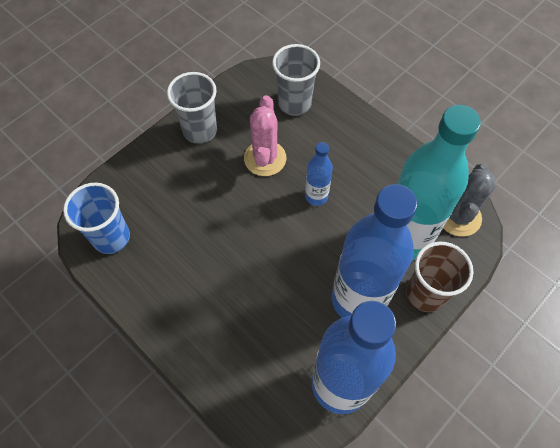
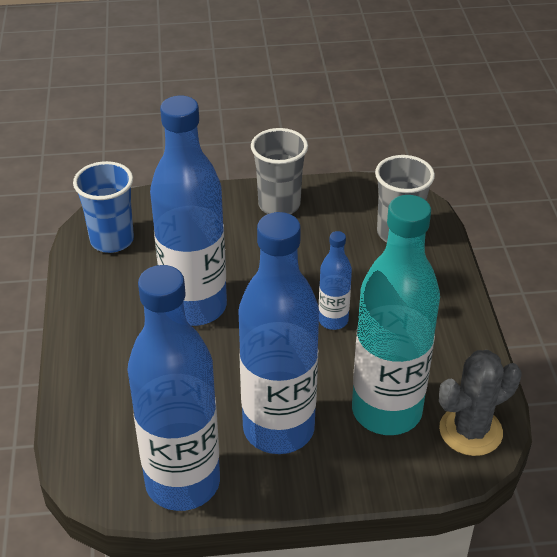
camera: 40 degrees right, 20 degrees down
(221, 249) = (195, 307): none -> blue bottle
(265, 158) = (316, 261): pink cactus -> none
(425, 293) = (354, 471): brown cup -> none

